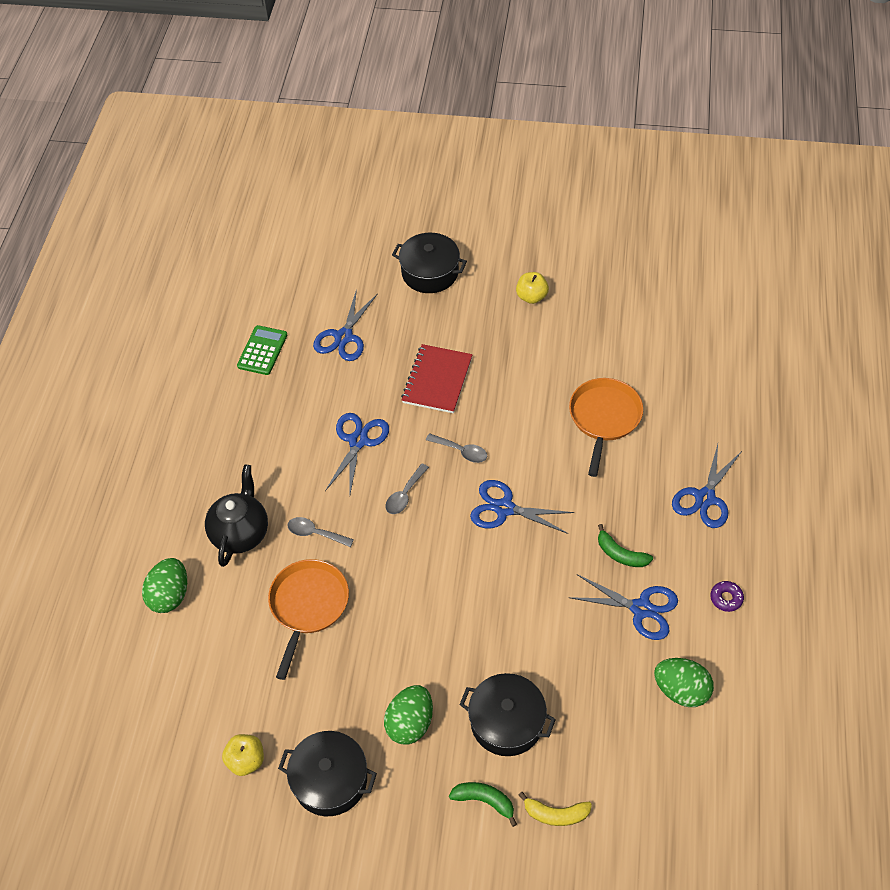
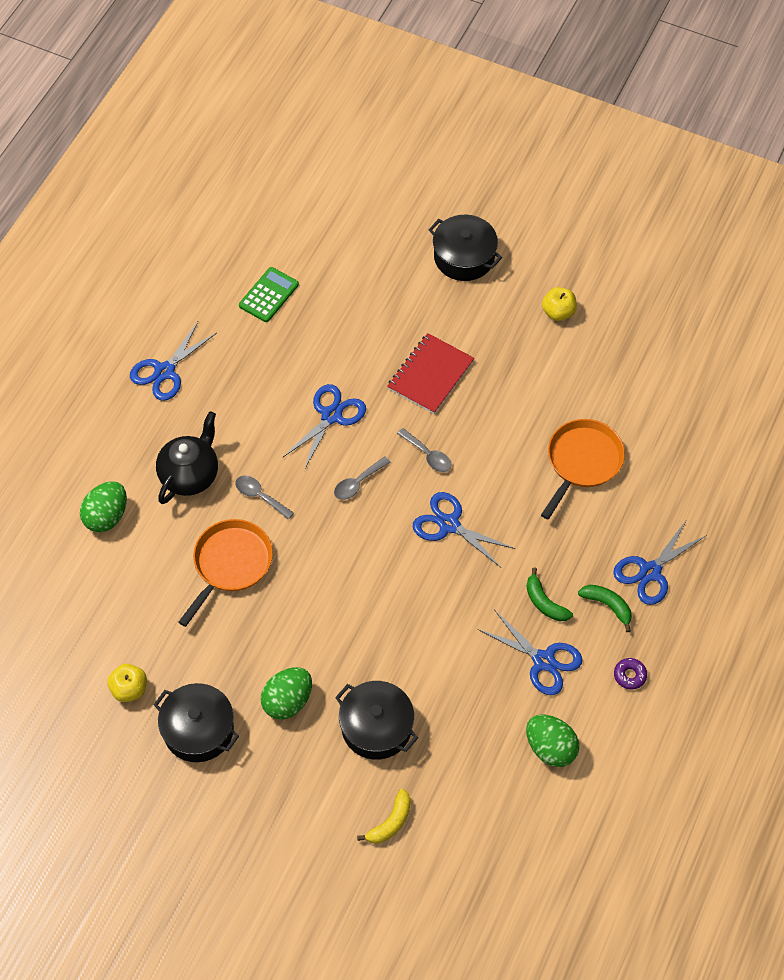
camera: 15 degrees right, 5 degrees up
(344, 337) = (353, 303): blue scissors -> blue scissors (165, 371)
(484, 800) = (330, 791): green banana -> green banana (608, 606)
(555, 814) = (390, 822): yellow banana -> yellow banana turned 75 degrees counterclockwise

